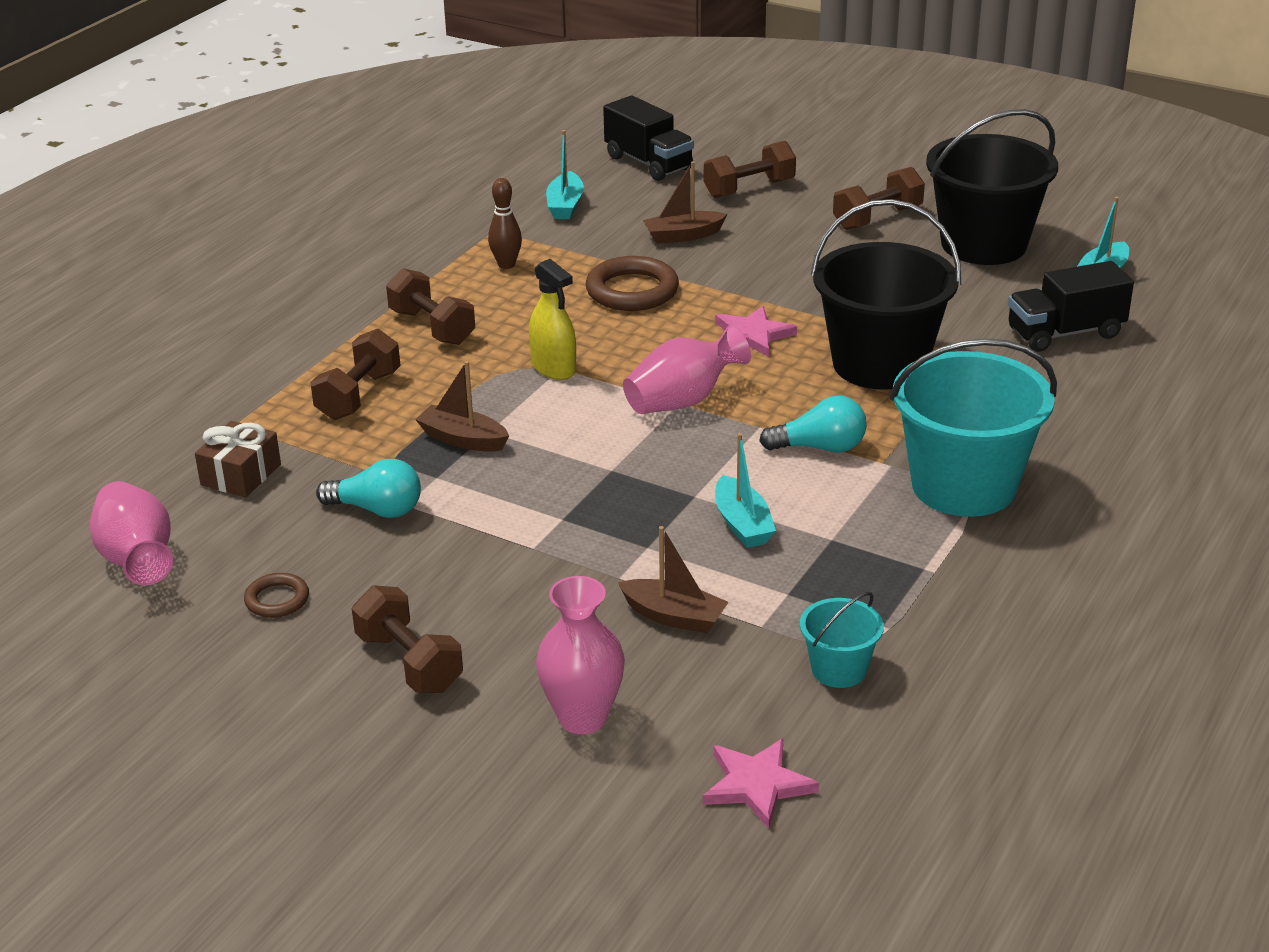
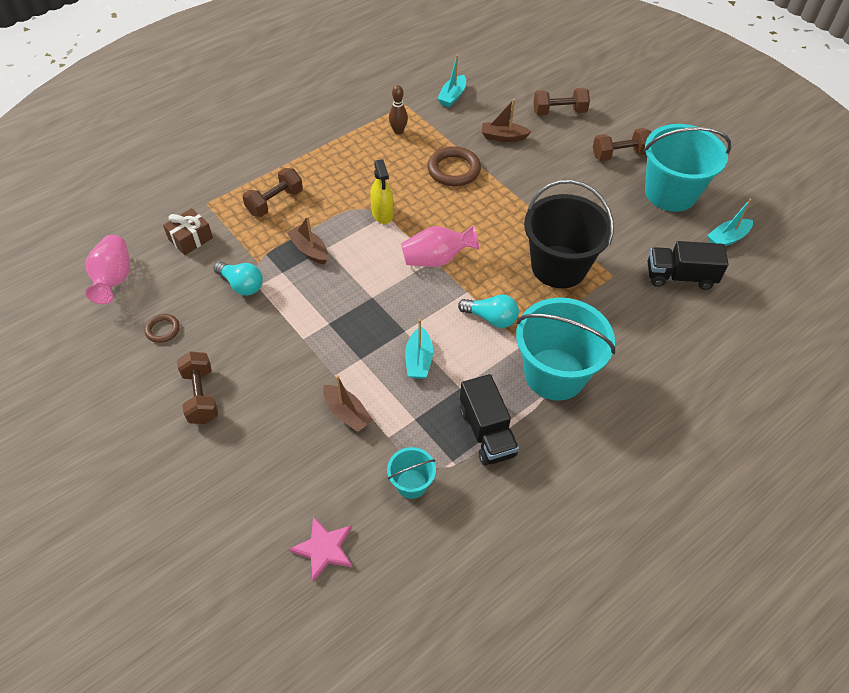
camera: 20 degrees right, 20 degrees up
(432, 327) = (336, 165): brown dumbbell -> none
(582, 718) = (263, 466): pink vase -> none
(648, 163) = (514, 77): black truck -> black truck (487, 432)
(752, 335) = (500, 223): pink star -> none
(983, 244) = (670, 193): black bucket -> turquoise bucket

